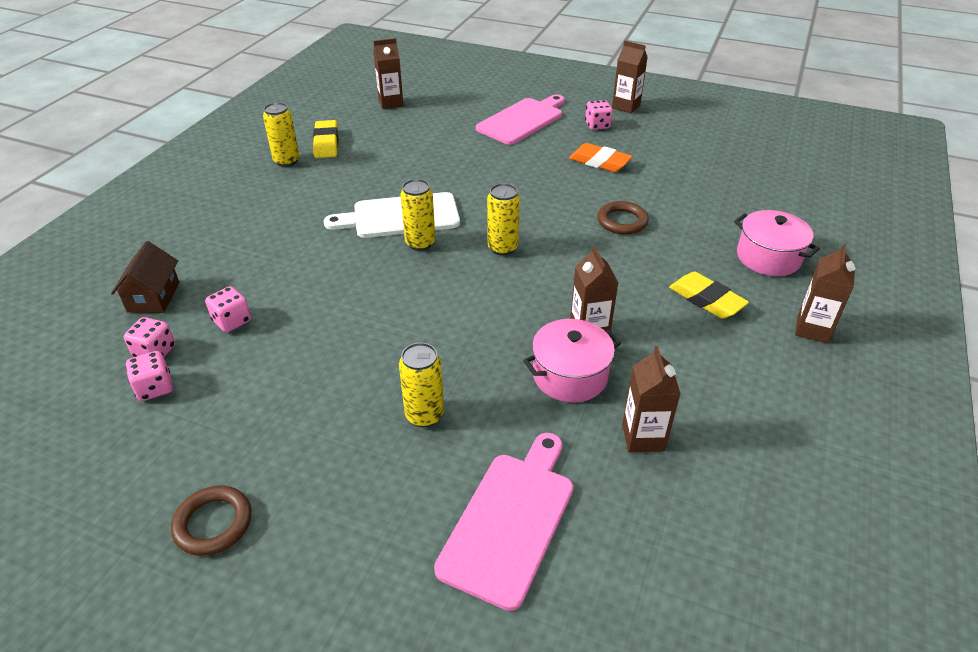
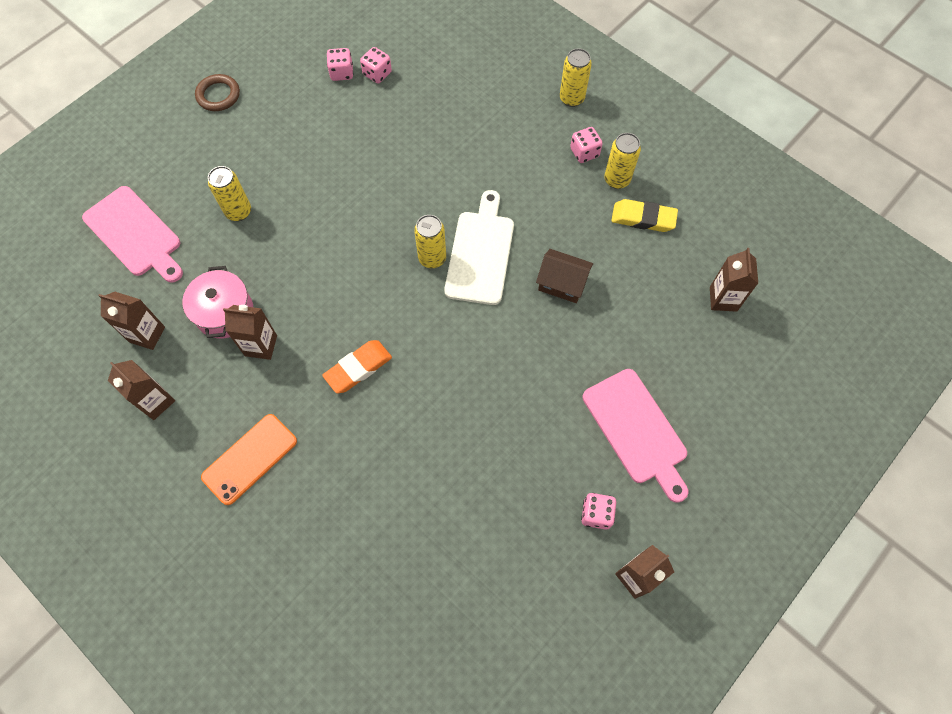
camera: 110 degrees right, 25 degrees up
(153, 297) = (440, 74): brown house -> brown house (562, 283)
(232, 321) = (389, 117): pink dice -> pink dice (584, 153)
(502, 248) = (397, 321): yellow can -> yellow can (571, 98)
(599, 162) = (510, 476): orange eraser -> orange eraser (358, 368)
(622, 221) = (392, 444): brown ring -> none
(706, 299) = (250, 459): yellow eraser -> orange phone
(768, 257) = (275, 555): pink pot -> none
(812, 329) = (171, 526): brown carton -> brown carton (156, 401)

